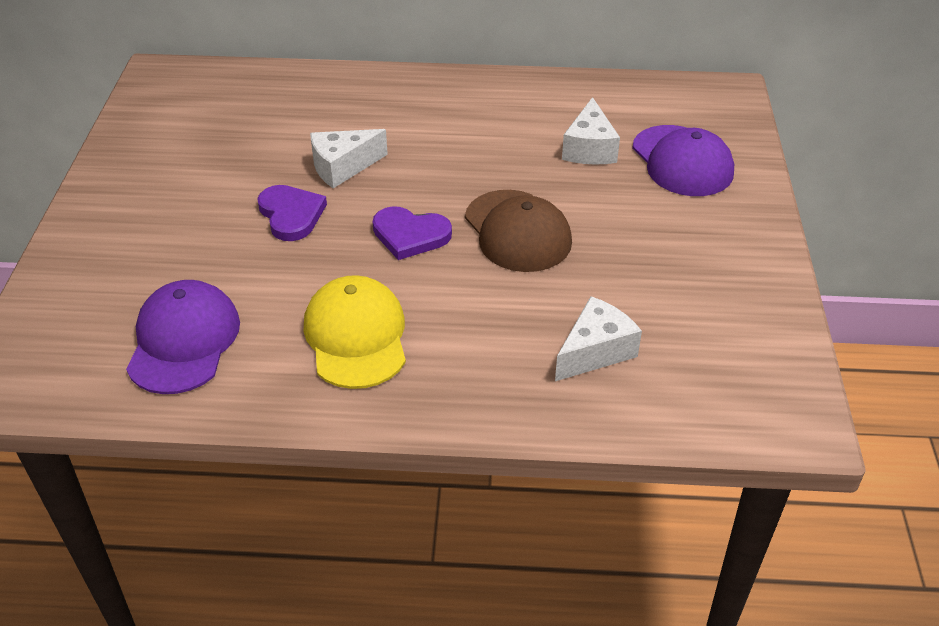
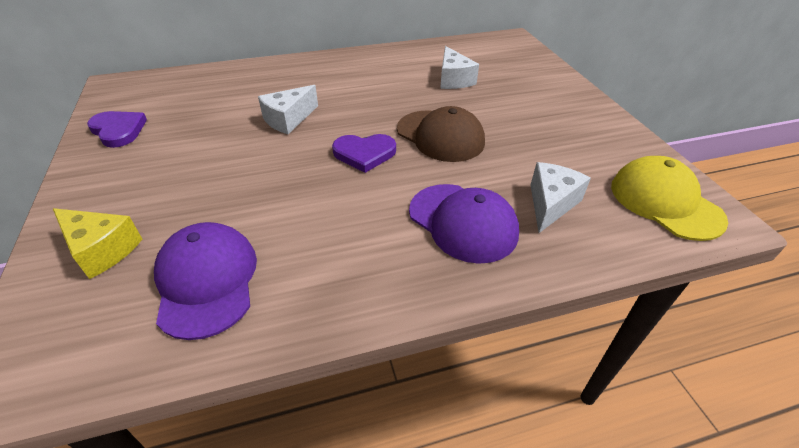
camera: 20 degrees left, 0 degrees up
(97, 284) = (102, 250): none -> yellow cheese
(291, 215) = (263, 158): purple heart -> purple heart (118, 130)
(356, 336) = (363, 238): yellow cap -> yellow cap (665, 202)
(682, 161) = (515, 77): purple cap -> purple cap (463, 222)

